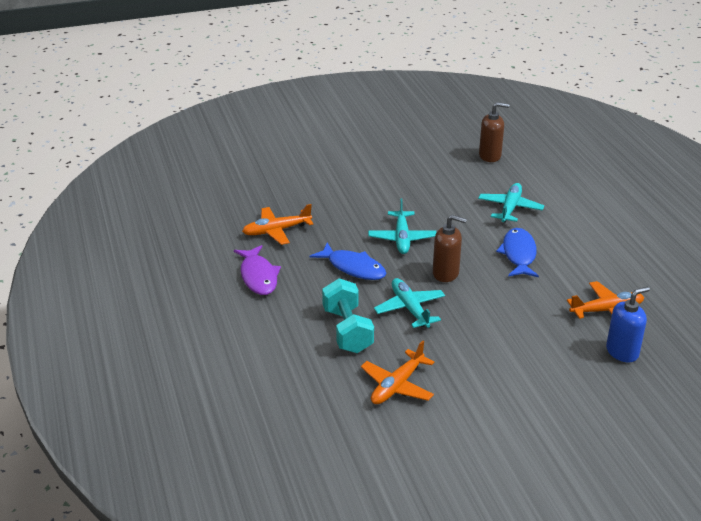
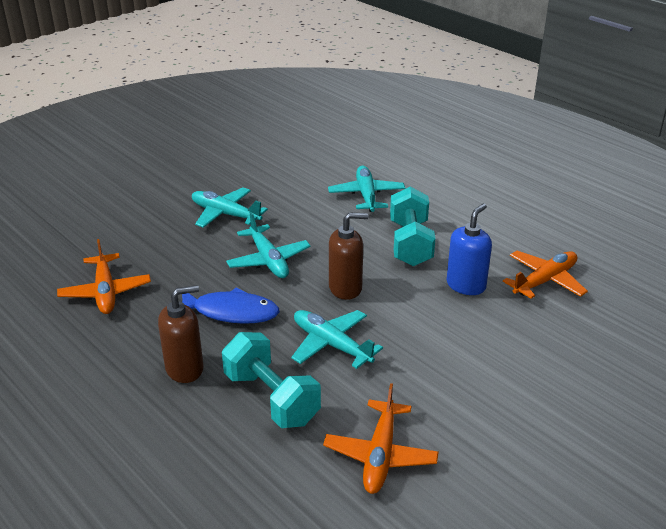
camera: 25 degrees left, 0 degrees up
(258, 276) = (112, 359): purple fish -> none
(276, 231) = (105, 292): orange plane -> orange plane turned 60 degrees counterclockwise
(390, 196) = (225, 214): none -> turquoise plane
(490, 156) = (308, 145): brown soap dispenser -> brown soap dispenser (185, 368)
(518, 254) = (410, 243): blue fish -> turquoise dumbbell
(622, 352) = (596, 324): blue soap dispenser -> blue soap dispenser (466, 285)

